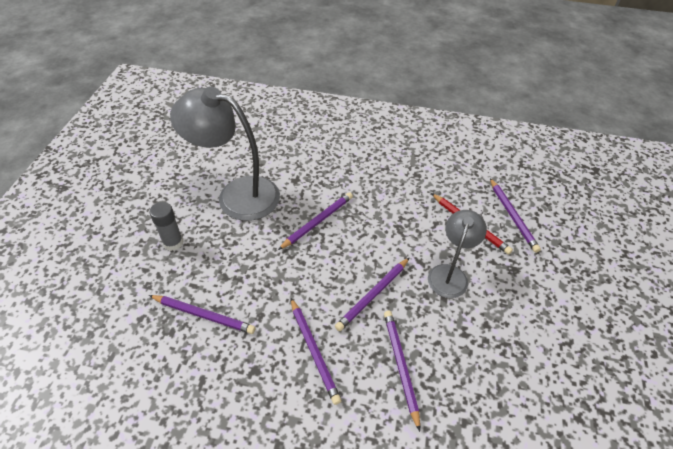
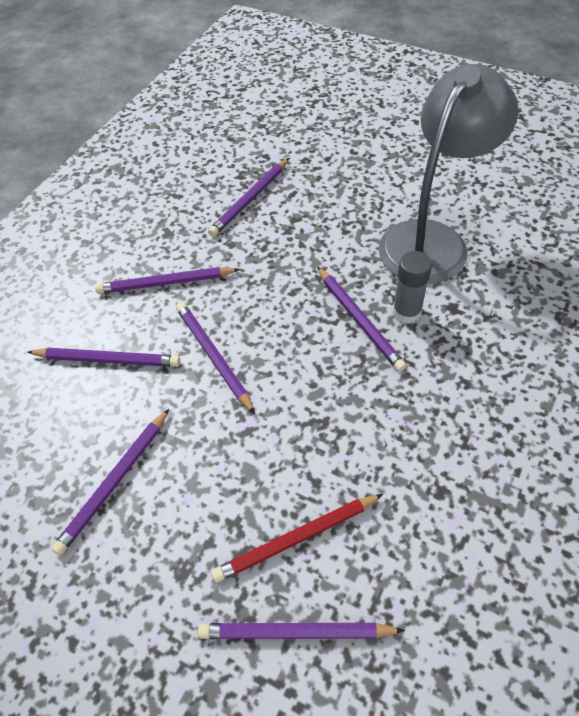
camera: 110 degrees right, 5 degrees up
(173, 242) = (360, 179): grey glue stick -> grey glue stick (406, 312)
(450, 274) = (210, 465): grey lamp -> none
(486, 322) = (115, 482): none -> purple pencil

